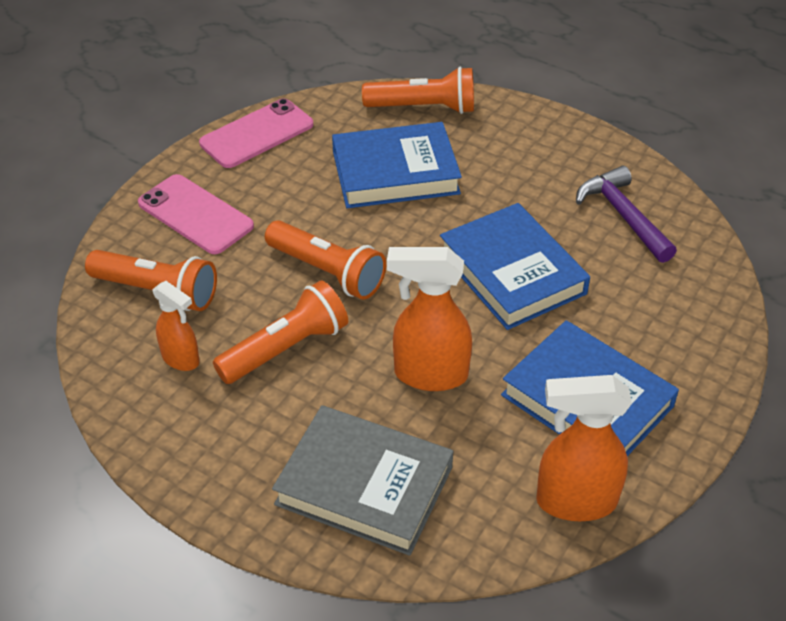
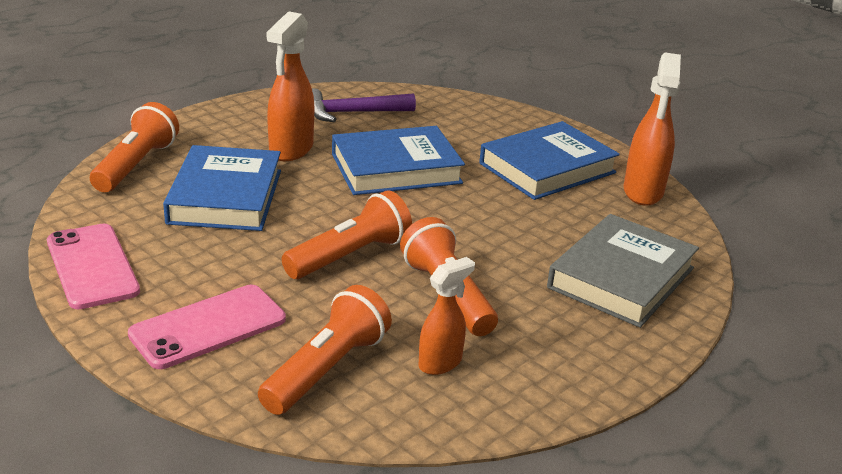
camera: 80 degrees left, 15 degrees down
(429, 374) = (502, 226): orange spray bottle -> orange spray bottle (291, 150)

